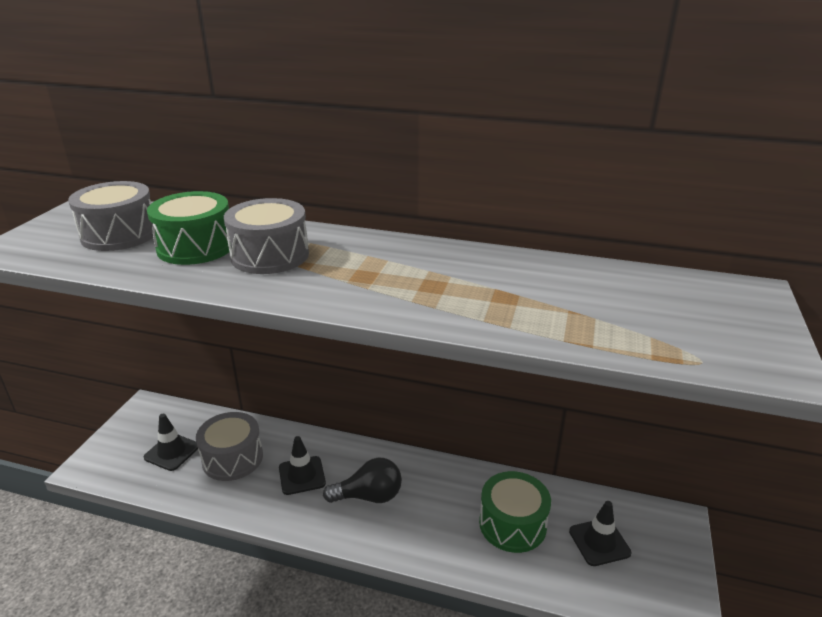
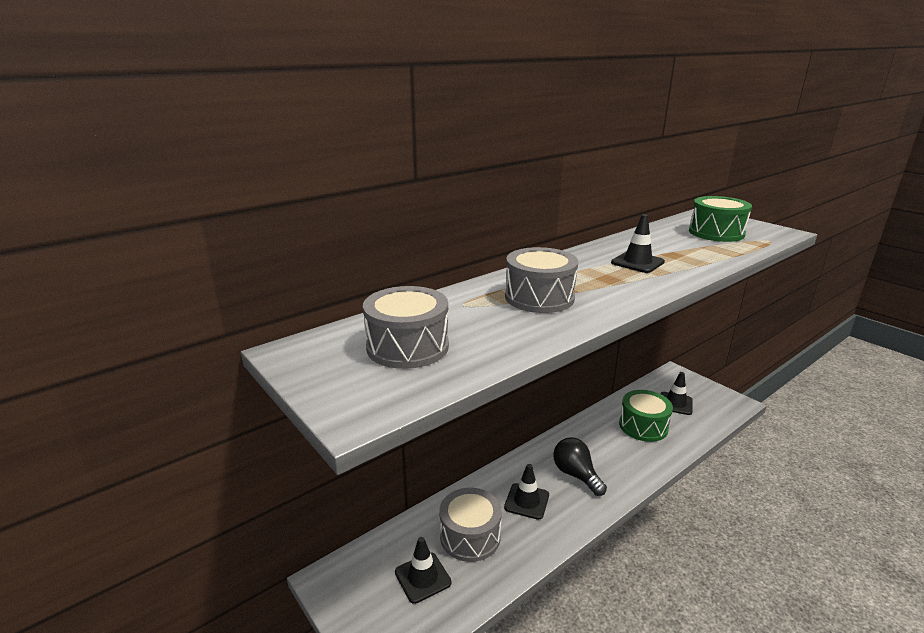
camera: 55 degrees left, 5 degrees down
(196, 247) = (486, 319): green drum -> green drum (716, 233)
(369, 496) = (576, 475): black light bulb -> black light bulb turned 60 degrees counterclockwise
(440, 281) = (637, 262): none -> black traffic cone

